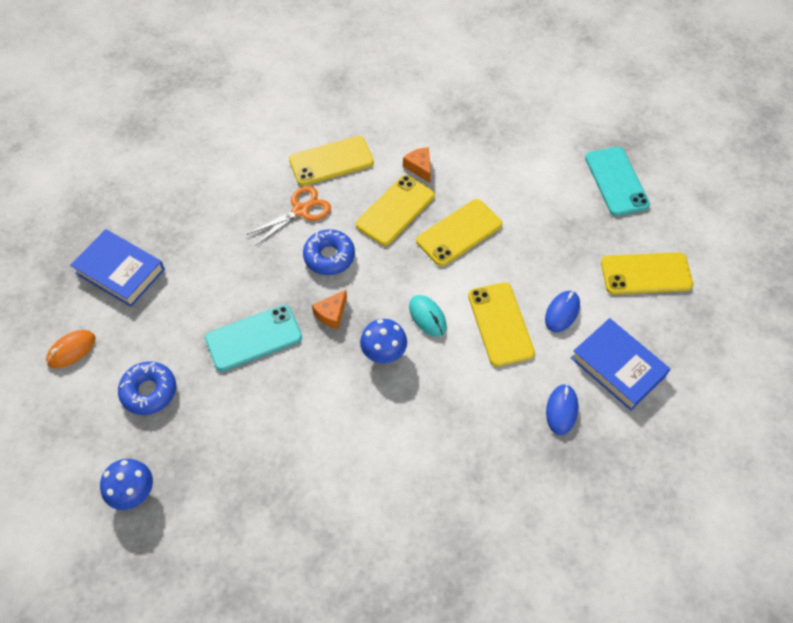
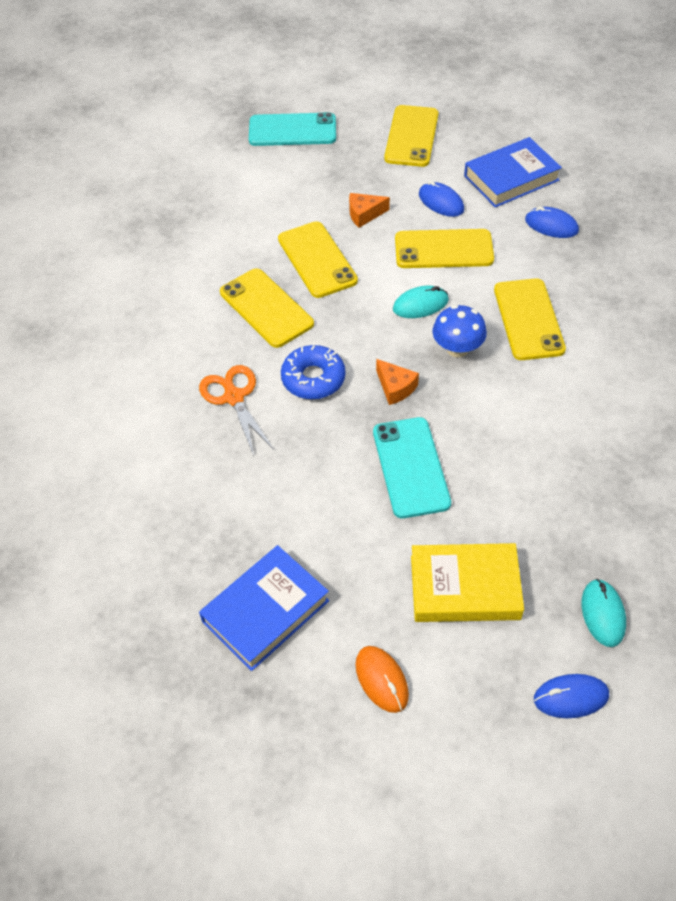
camera: 75 degrees left, 5 degrees down
(62, 475) = (571, 697): none -> blue mouse
(133, 492) = (603, 614): blue mushroom -> turquoise mouse
(149, 391) = (465, 587): blue donut -> yellow book
(331, 161) = (167, 356): yellow phone -> yellow phone (528, 319)
(419, 167) = (211, 277): orange cheese -> orange cheese (364, 214)

